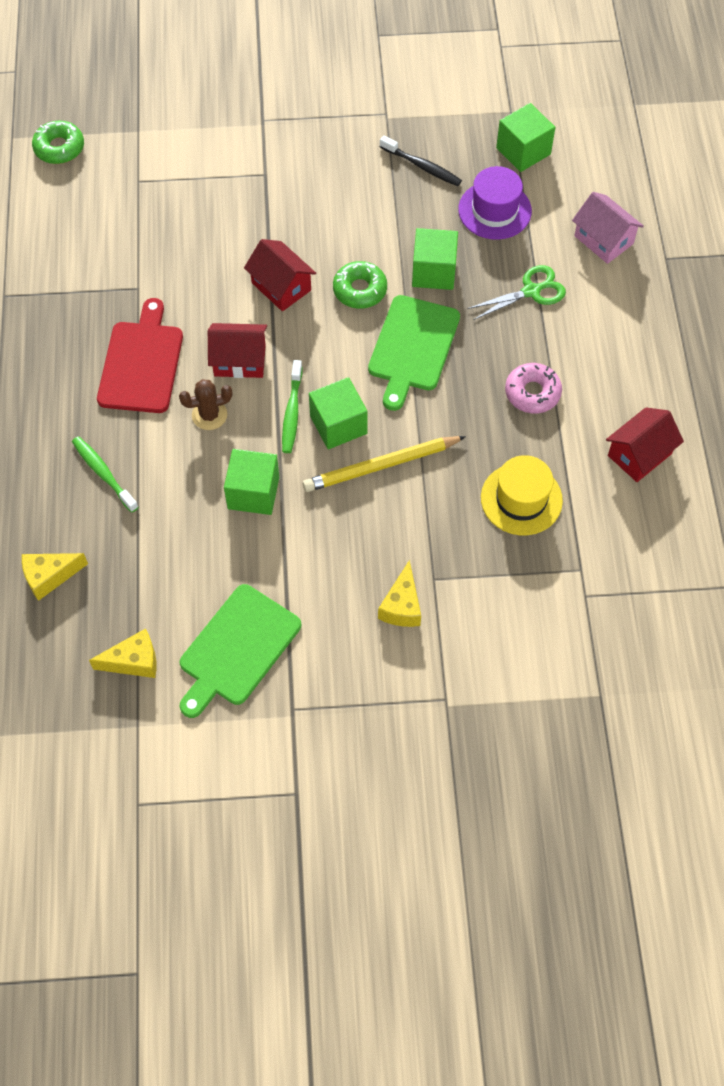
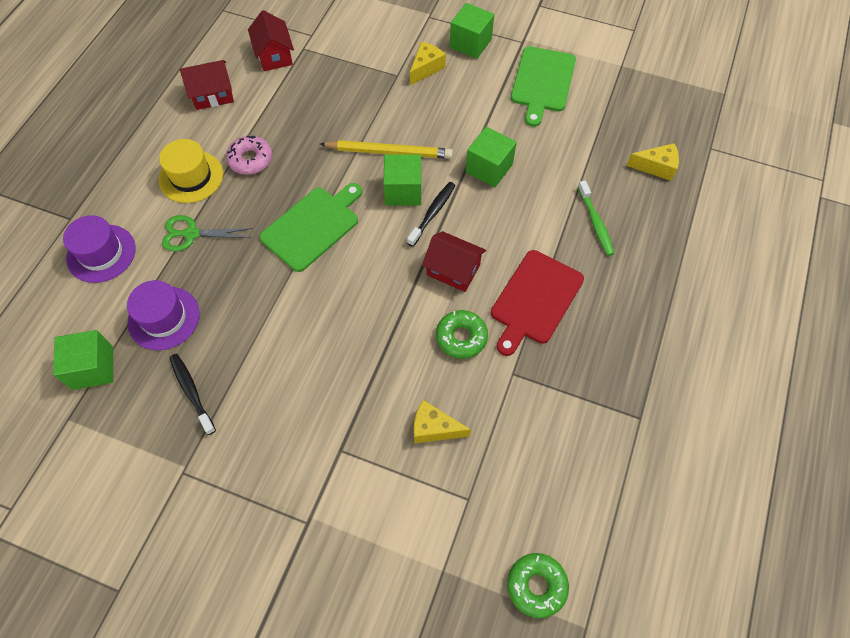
camera: 155 degrees left, 0 degrees up
(134, 661) = (612, 98): yellow cheese -> yellow cheese (434, 428)
(209, 415) = (497, 235): brown cactus -> none
(237, 649) = (542, 82): green cutting board -> green cutting board turned 135 degrees clockwise
(281, 286) = (387, 322): red house -> red house (274, 55)
(292, 412) = (432, 213): green toothbrush -> black toothbrush
(360, 290) = (323, 291): green donut -> green donut (461, 337)
(433, 272) = (254, 282): green cube -> green cube (470, 43)
(521, 499) = (309, 98): yellow hat -> yellow hat (191, 177)
(603, 240) = (101, 253): pink house -> purple hat

